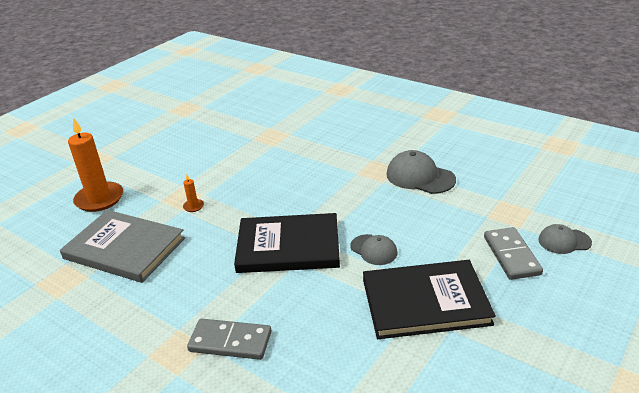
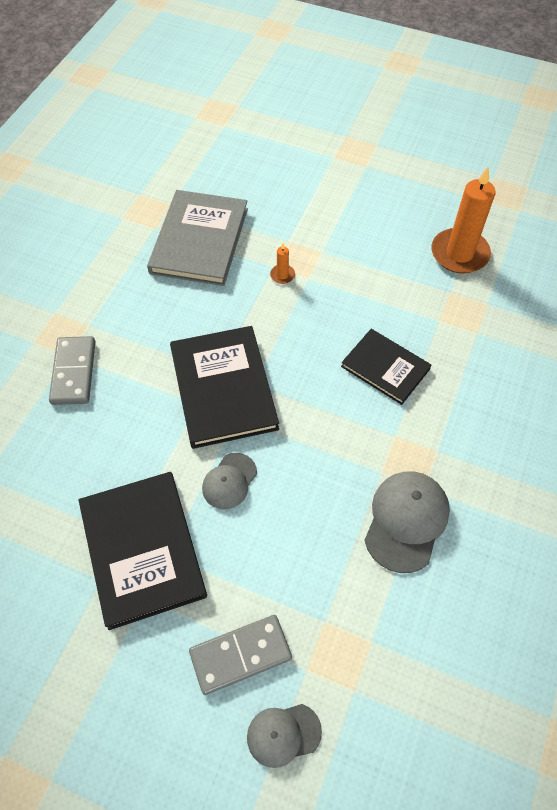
camera: 75 degrees right, 25 degrees up
(99, 199) = (280, 187): orange candle -> orange candle (459, 254)
(302, 170) = (385, 368): none -> black book
(564, 241) = (283, 734): grey cap -> grey cap turned 90 degrees counterclockwise

